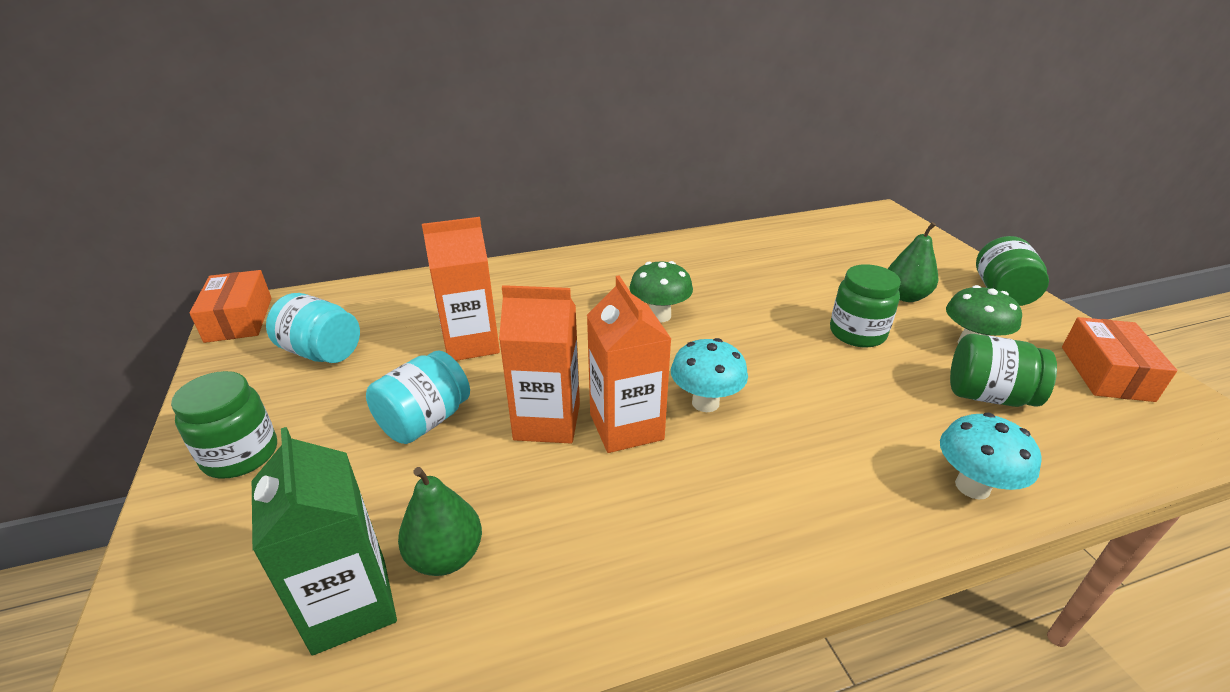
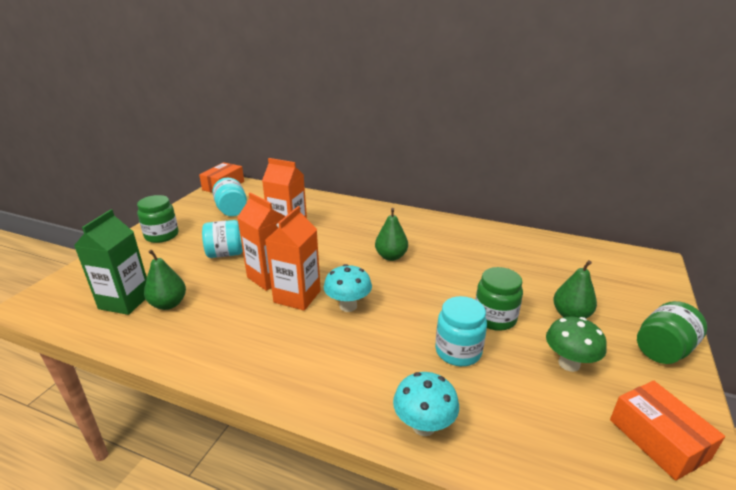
camera: 40 degrees right, 5 degrees down
(659, 316) = (391, 256): green mushroom -> green pear
(881, 387) = (458, 351): none -> turquoise jar
(988, 396) = (525, 395): green jar -> none
(1106, 373) = (658, 439): orange box -> orange box turned 75 degrees counterclockwise

